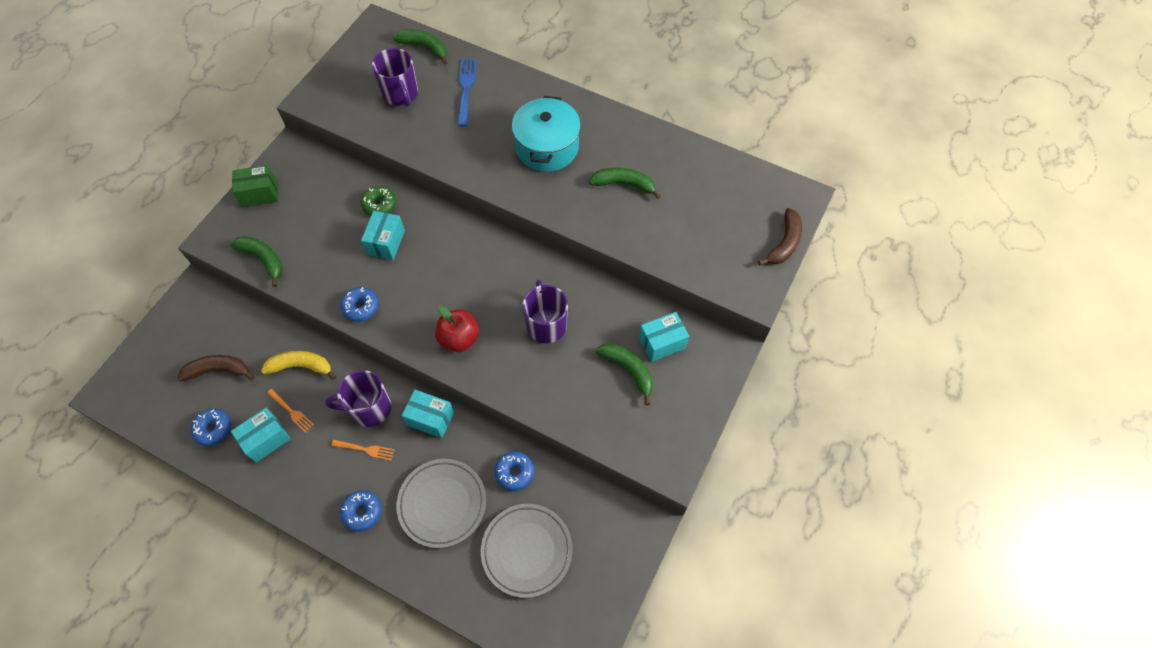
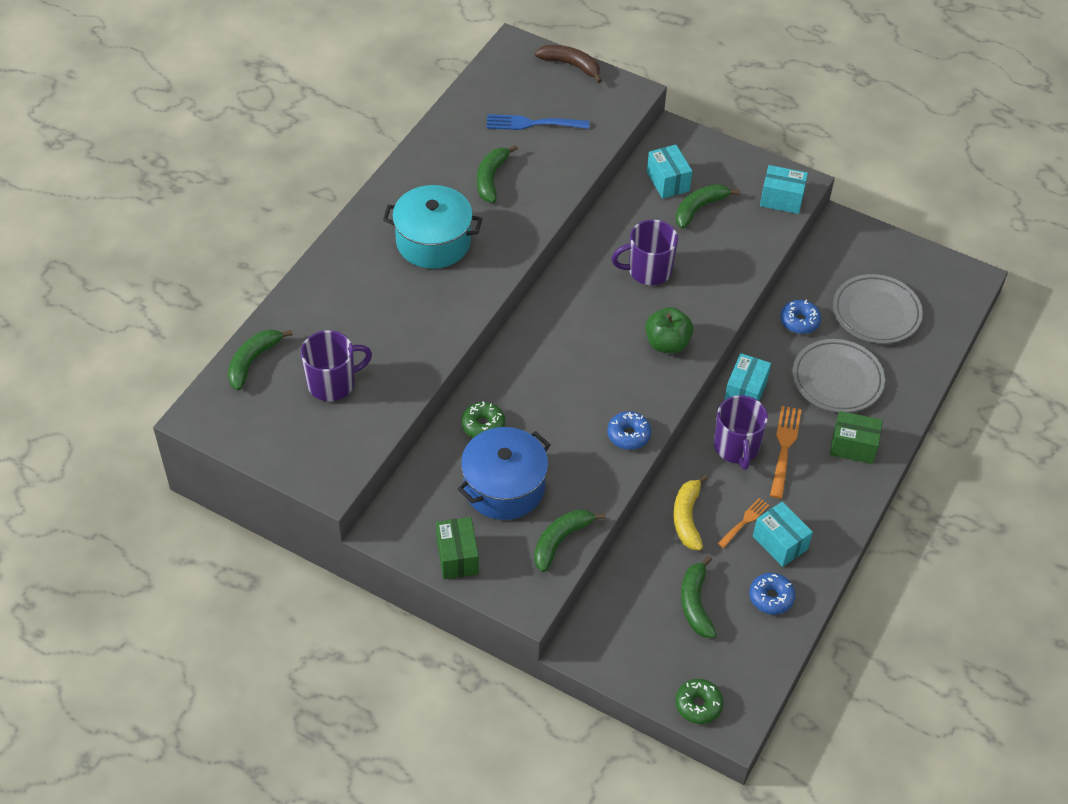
camera: 90 degrees left, 10 degrees down
(128, 370) = (698, 705): none -> green donut
(218, 370) = (695, 603): brown banana -> green banana
(319, 221) = (504, 487): none -> blue pot
(362, 512) = (853, 446): blue donut -> green box
(365, 449) = (784, 448): orange fork -> orange fork, size x1.62
(386, 242) = (539, 416): turquoise box -> turquoise box (781, 199)
(459, 338) = (667, 343): red apple -> green apple
(466, 89) = (333, 317): blue fork -> blue fork (533, 123)

